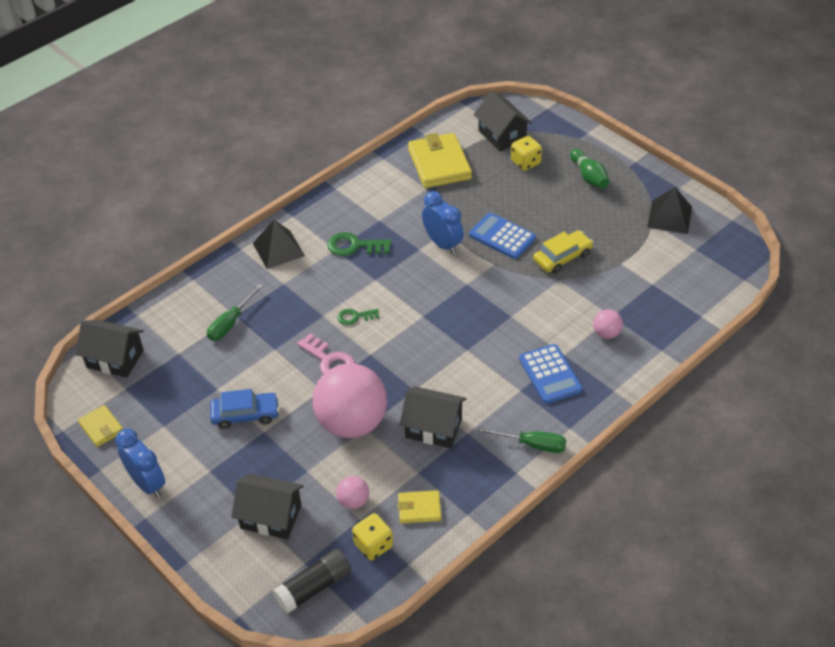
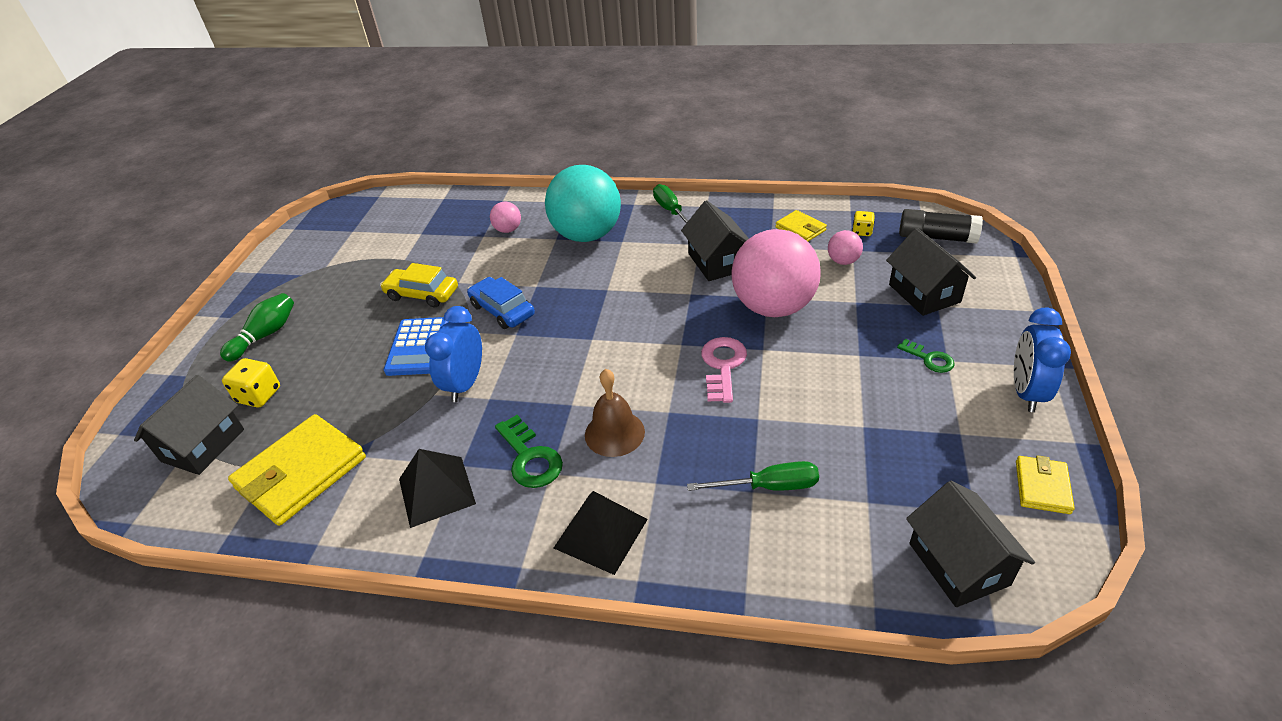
camera: 125 degrees left, 5 degrees down
(245, 415) = (860, 380): blue car -> blue car (502, 310)
(333, 285) = (614, 433): none -> brown bell
(355, 317) = (644, 385): green key -> green key (929, 359)
(373, 545) = (862, 231): yellow dice -> yellow dice, size x0.63
(550, 374) = (587, 235): blue calculator -> turquoise ball
(669, 217) = (310, 260): black pyramid -> black pyramid (437, 491)

